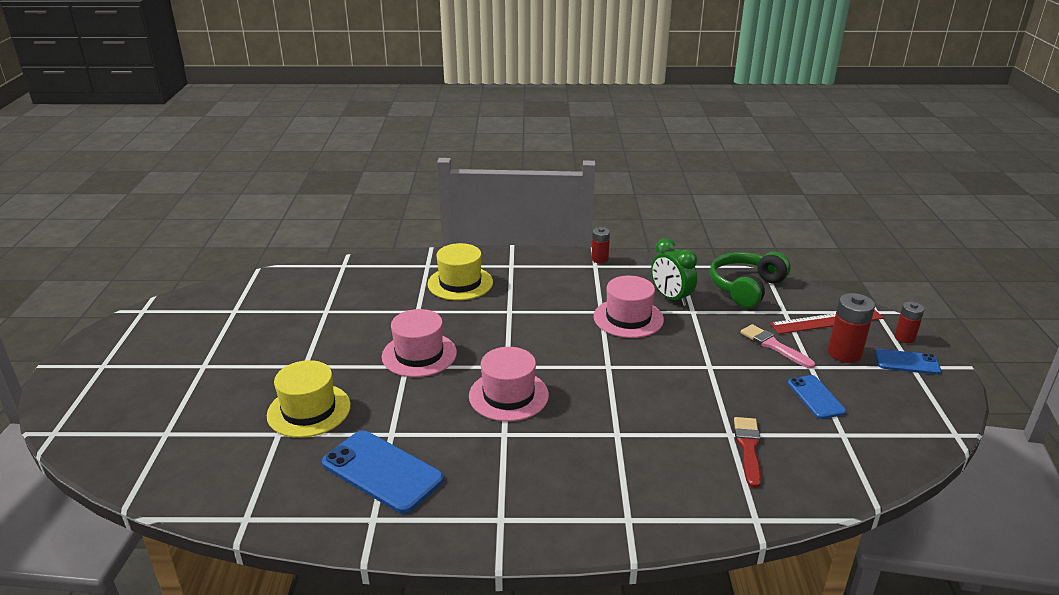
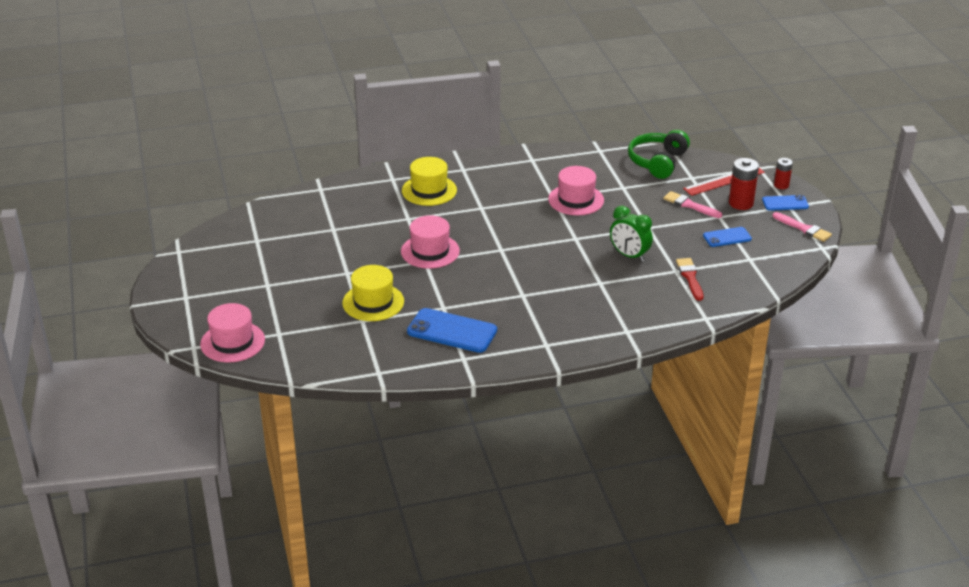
camera: 15 degrees left, 5 degrees up
(508, 395) = (513, 269): pink hat -> pink hat (232, 342)
(599, 259) = (533, 153): red battery -> none
(671, 298) = (602, 179): green clock -> green clock (629, 255)
(815, 397) = (727, 237): blue phone -> blue phone turned 75 degrees counterclockwise
(931, 402) = (804, 228): none -> pink brush

